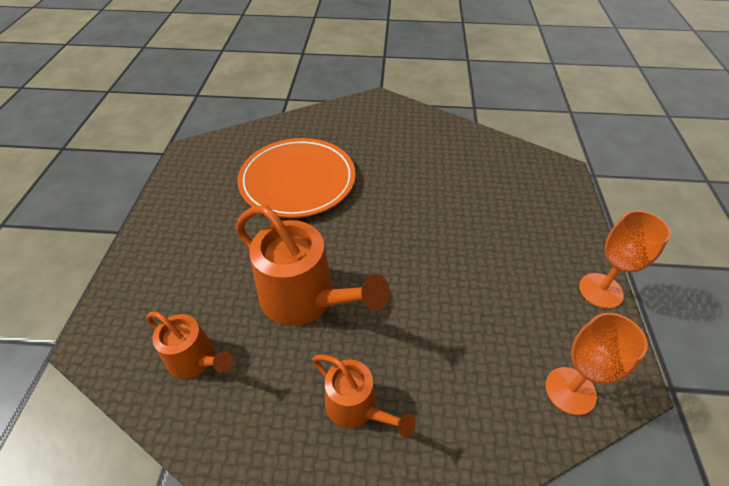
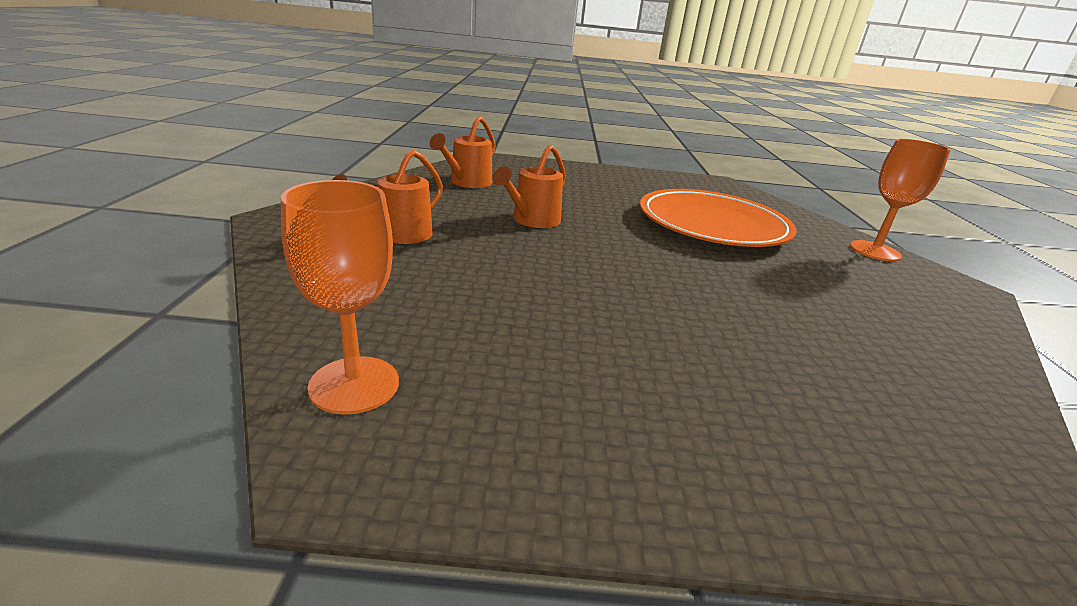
camera: 85 degrees right, 20 degrees down
(305, 299) = (532, 221): orange watering can -> orange watering can, size x0.58
(600, 290) = (576, 493): orange goblet -> orange goblet (874, 251)

